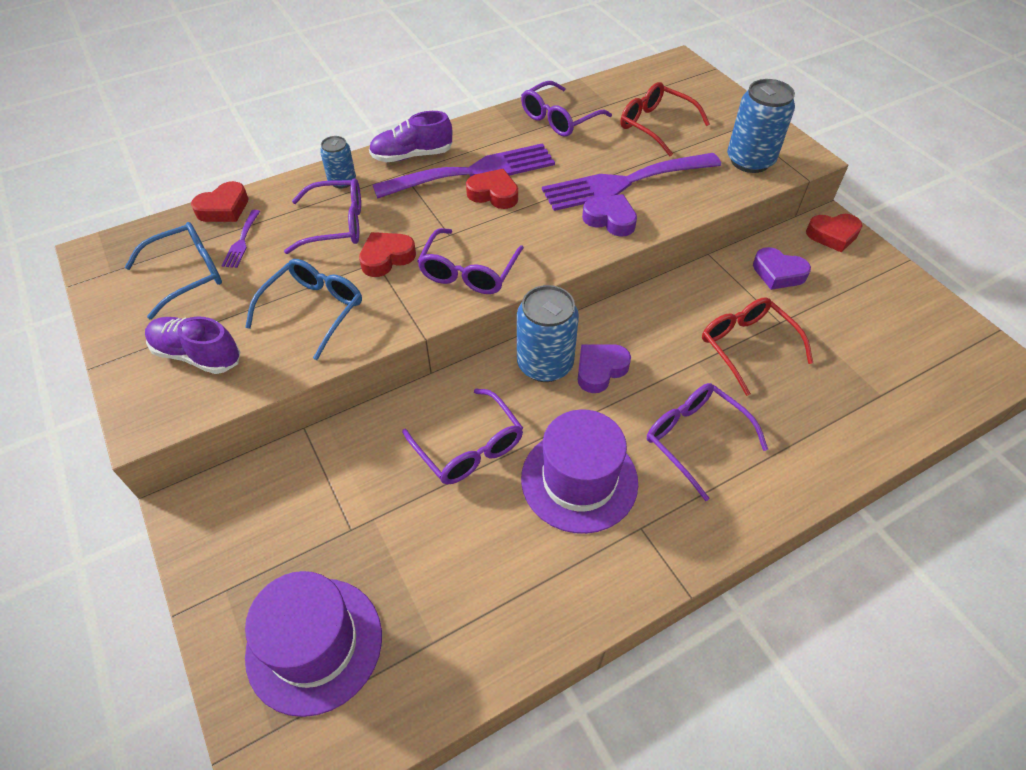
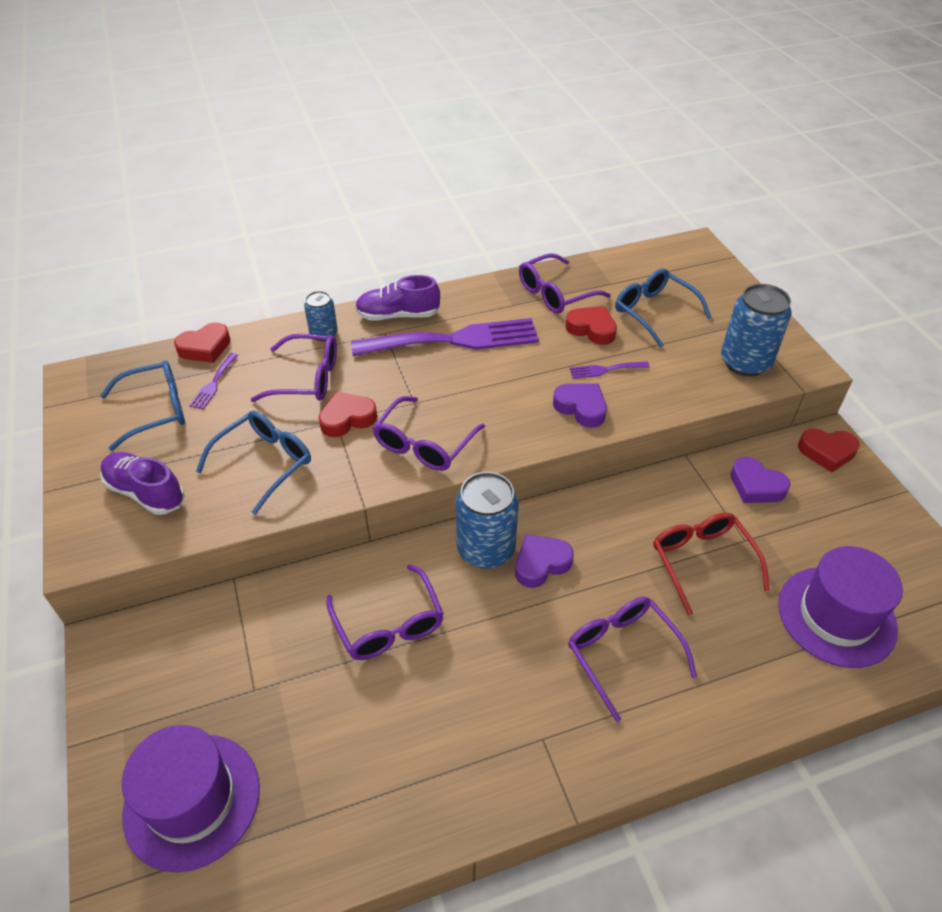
camera: 10 degrees right, 5 degrees down
(493, 194) = (469, 365): red heart -> red heart (592, 329)
(579, 480) = (491, 677): purple hat -> purple hat (836, 616)
(623, 182) = (605, 370): purple fork -> purple fork, size x0.41
(655, 125) = (654, 312): red glasses -> blue glasses

